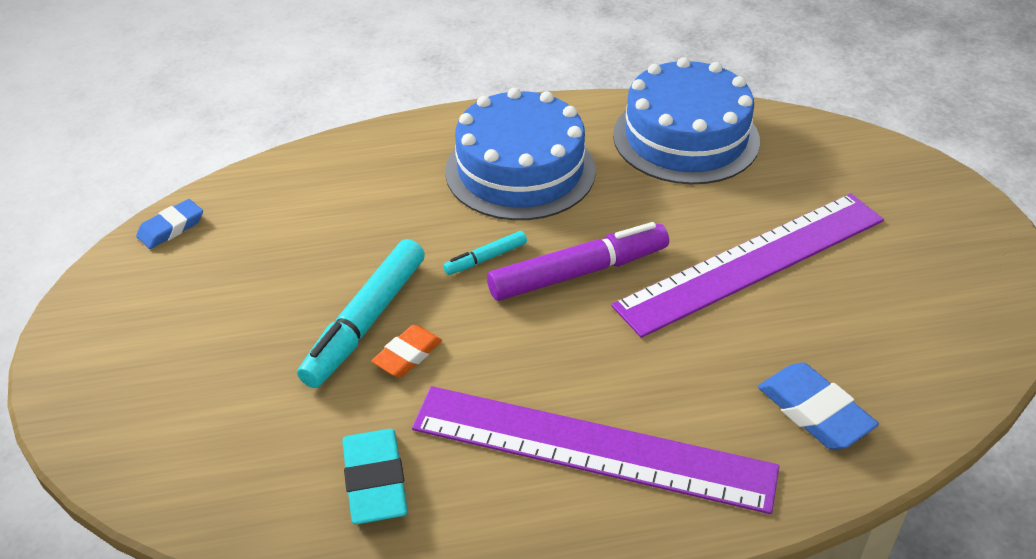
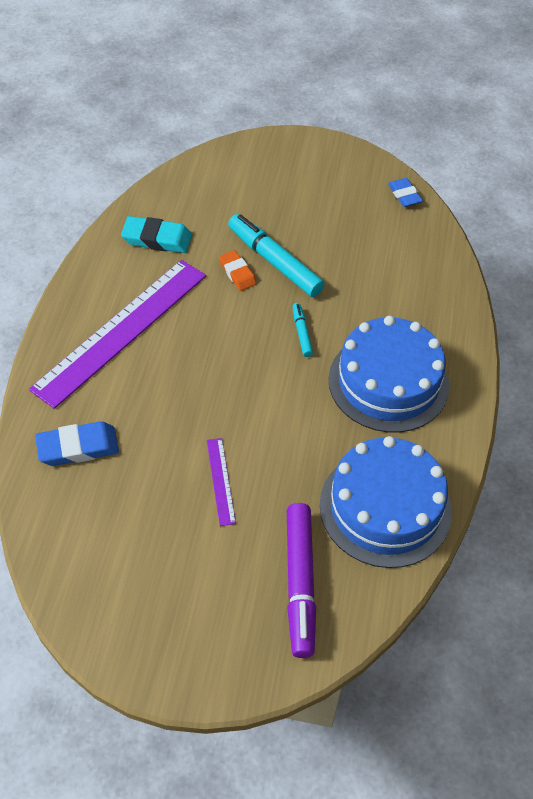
camera: 110 degrees right, 10 degrees up
(578, 272) = (263, 376): purple marker -> purple marker (300, 583)
(752, 262) = (220, 481): purple ruler -> purple ruler, size x0.41

